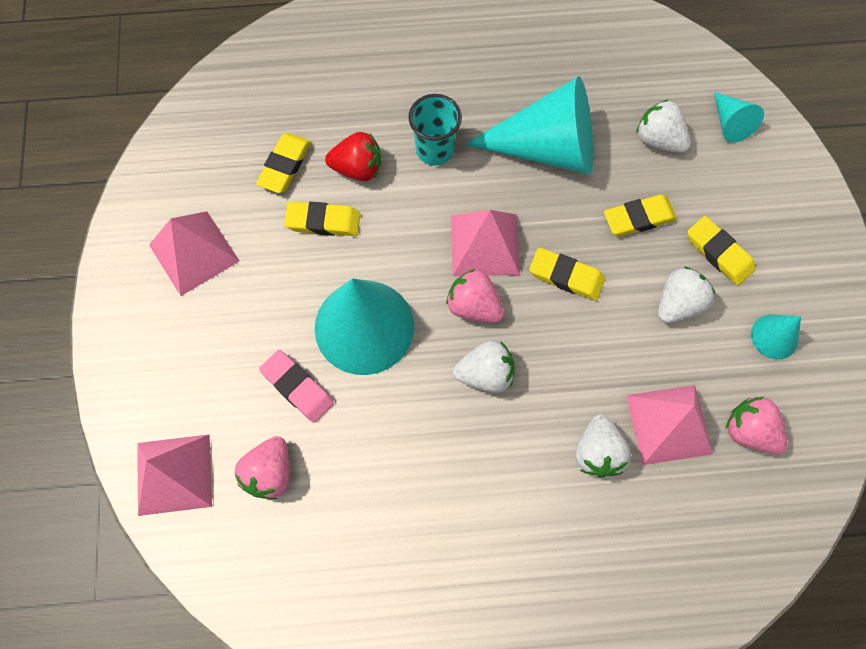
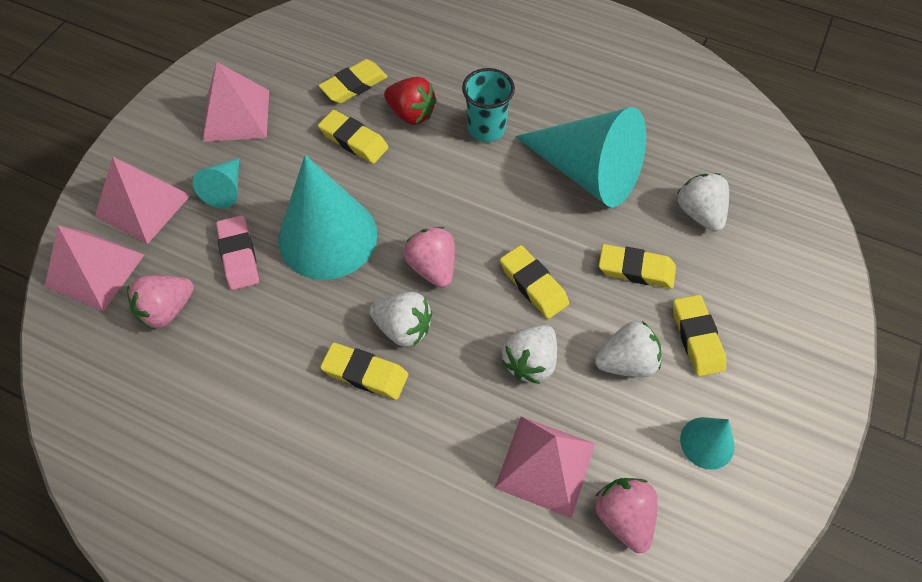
camera: 30 degrees right, 10 degrees down
(480, 430) = (365, 373): none -> yellow eraser
(485, 245) = (477, 223): pink pyramid -> pink pyramid (143, 205)
(597, 452) = (459, 452): white strawberry -> white strawberry (530, 362)
(730, 123) = (781, 231): turquoise cone -> turquoise cone (225, 189)

